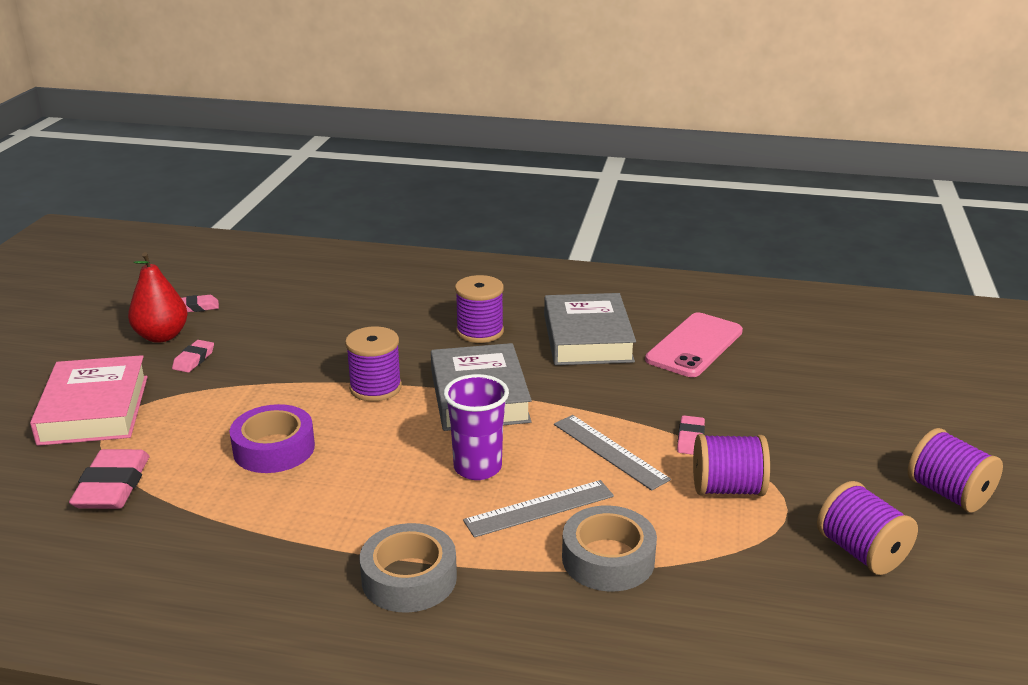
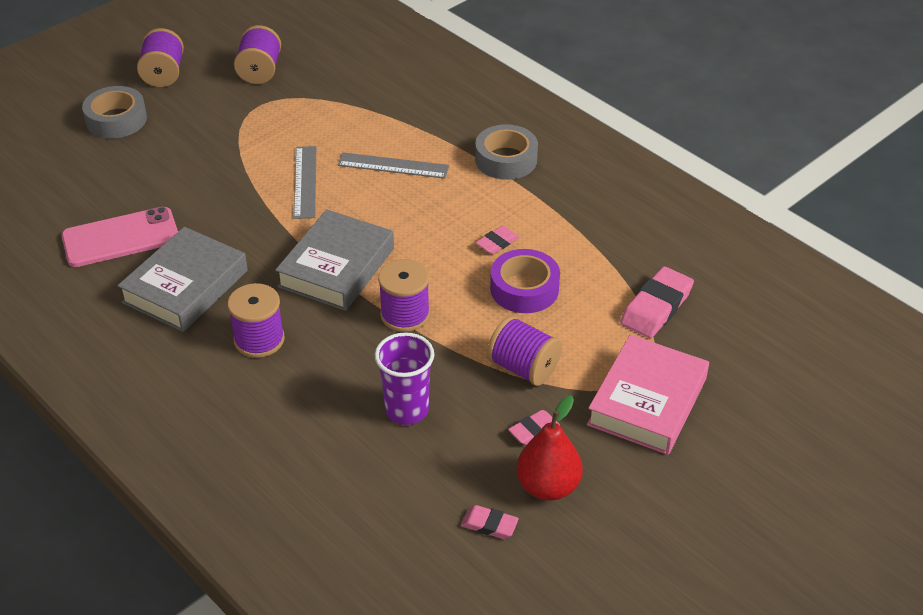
camera: 145 degrees left, 15 degrees up
(477, 468) = (400, 209): purple cup -> purple cup (406, 410)
(608, 559) = (390, 123): grey tape -> grey tape (116, 120)
(690, 439) = (245, 166): pink eraser -> pink eraser (497, 243)
(727, 489) = (272, 128): purple spool -> purple spool (523, 368)

